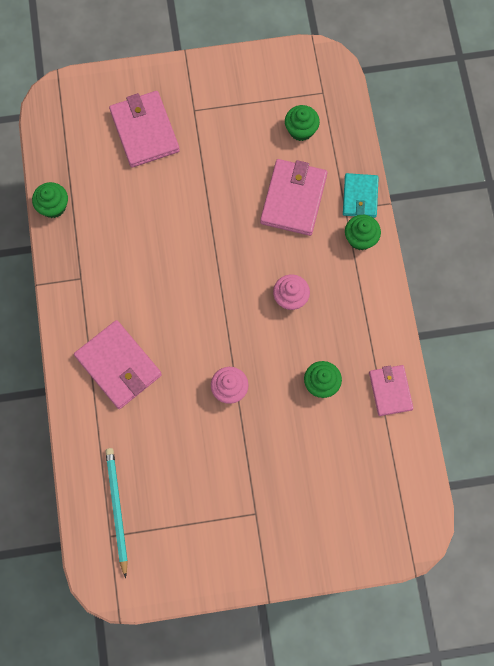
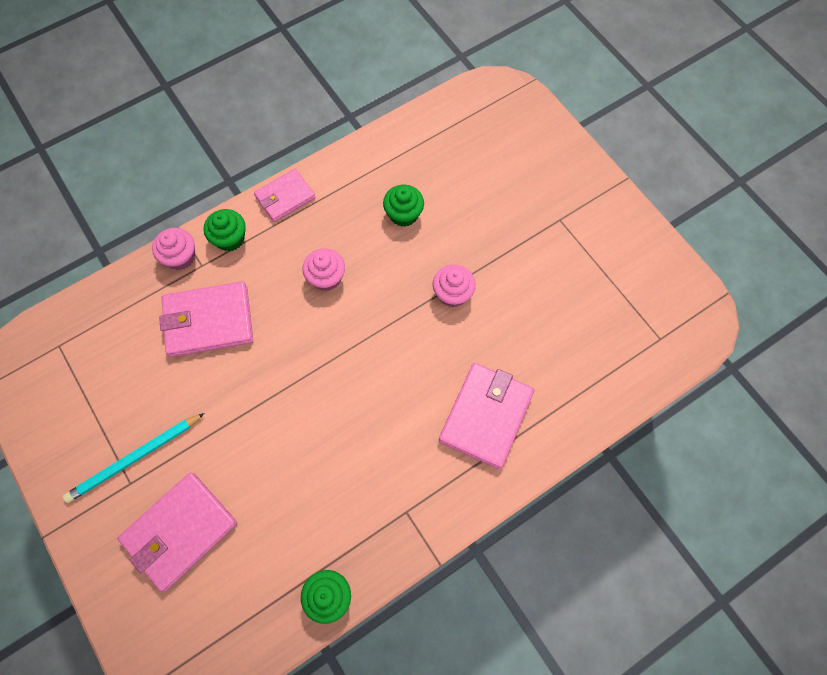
camera: 115 degrees left, 5 degrees down
(117, 509) = (631, 344): turquoise pencil -> turquoise pencil (134, 458)
(301, 130) = (117, 349): green cupcake -> none
(360, 197) = (180, 257): turquoise wallet -> pink cupcake
(390, 391) = (381, 154): pink wallet -> pink wallet (285, 197)

